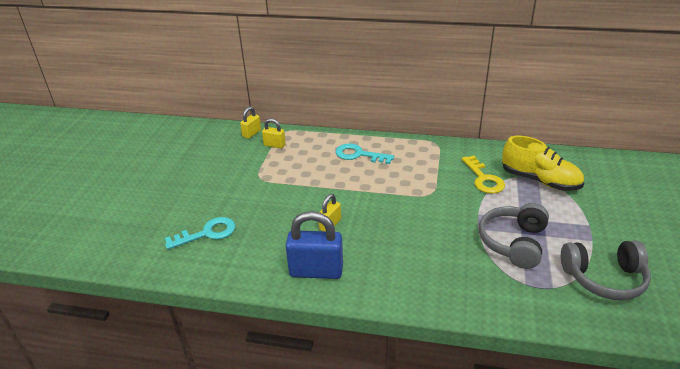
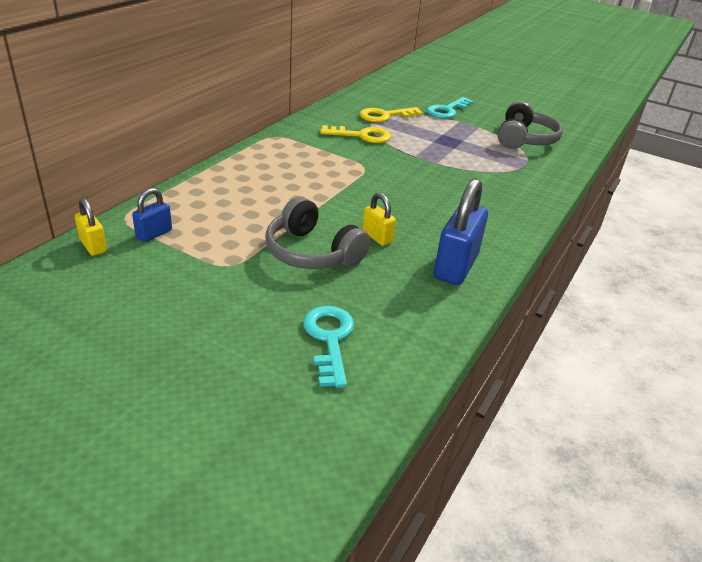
camera: 75 degrees left, 0 degrees up
(274, 145) = (154, 234): yellow padlock -> blue padlock
(359, 155) = (250, 182): turquoise key -> turquoise key (447, 110)
(513, 242) = (465, 155): grey headphones -> grey headphones (312, 252)
(539, 180) = (385, 116): yellow shoe -> yellow key

